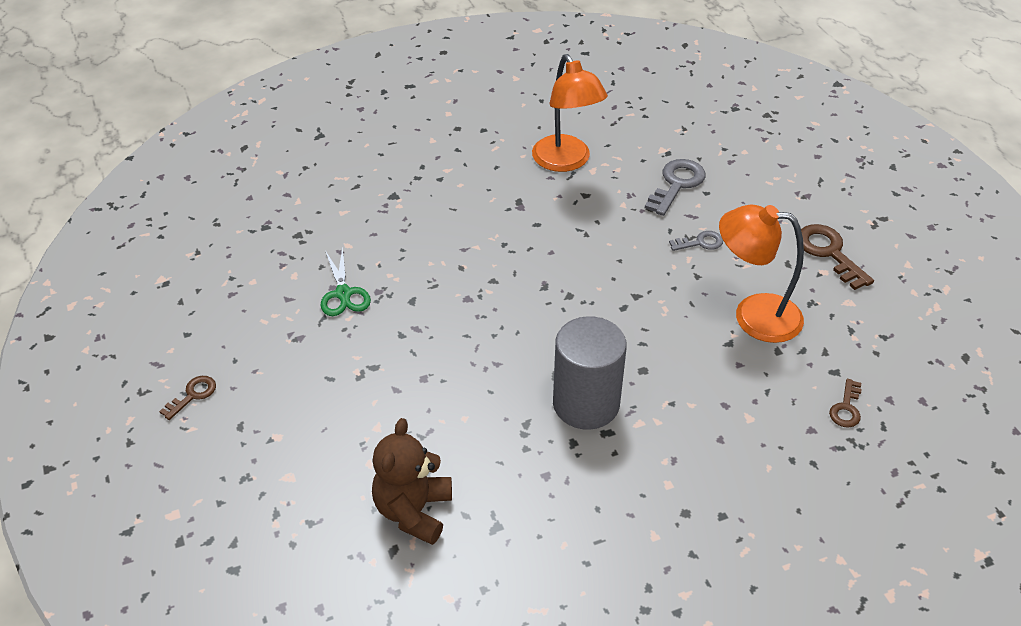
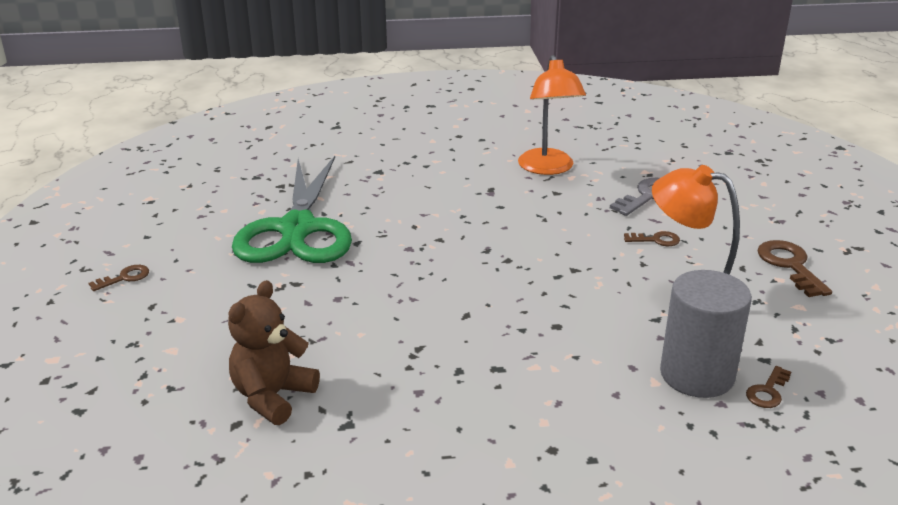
camera: 15 degrees right, 15 degrees down
(343, 293) = (298, 229): green scissors -> green scissors, size x2.44
(586, 404) = (486, 342): grey cylinder -> grey cylinder (697, 375)
(700, 243) = (656, 240): grey key -> brown key

